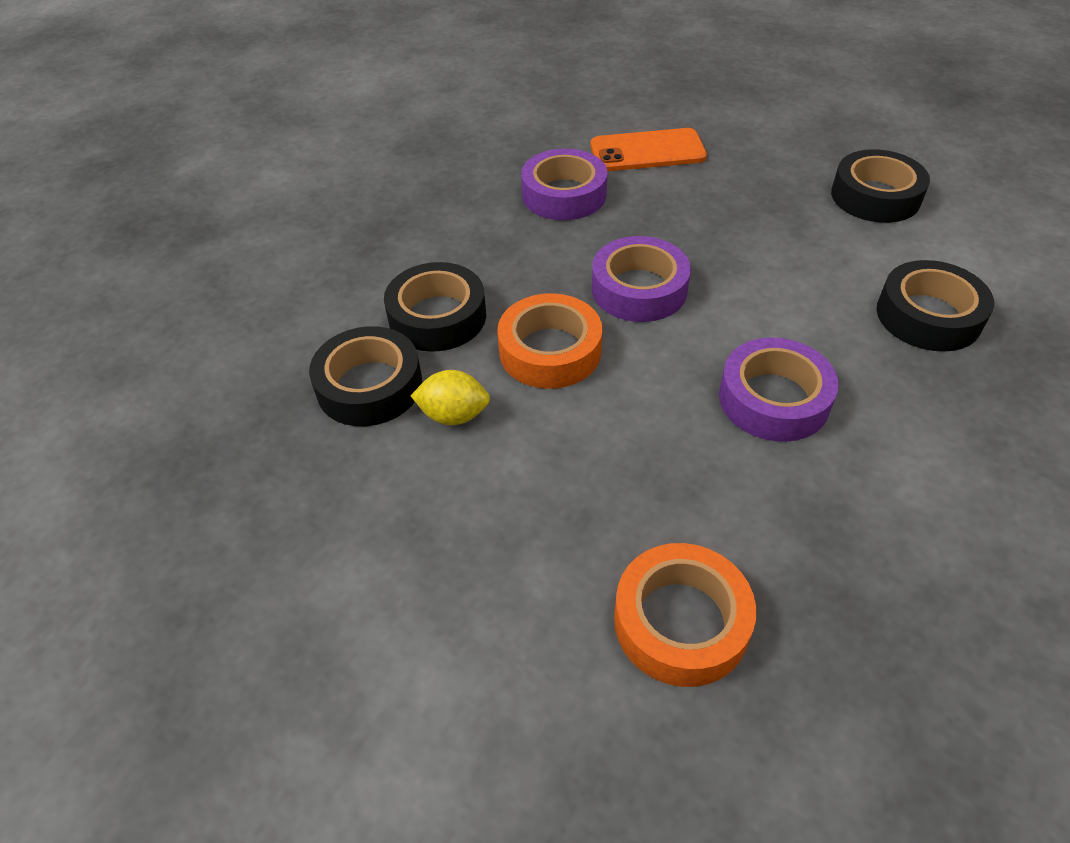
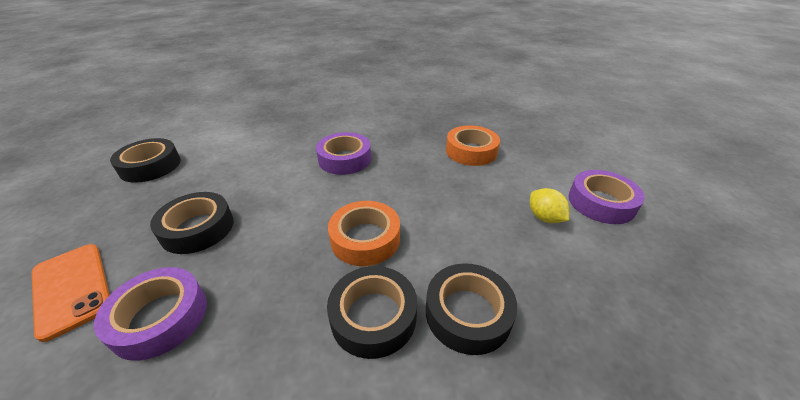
camera: 125 degrees left, 10 degrees down
(454, 415) = (448, 255): yellow lemon -> yellow lemon (544, 218)
(639, 289) = (283, 224): purple tape -> purple tape (601, 203)
(928, 316) = (261, 136): black tape -> black tape (197, 228)

